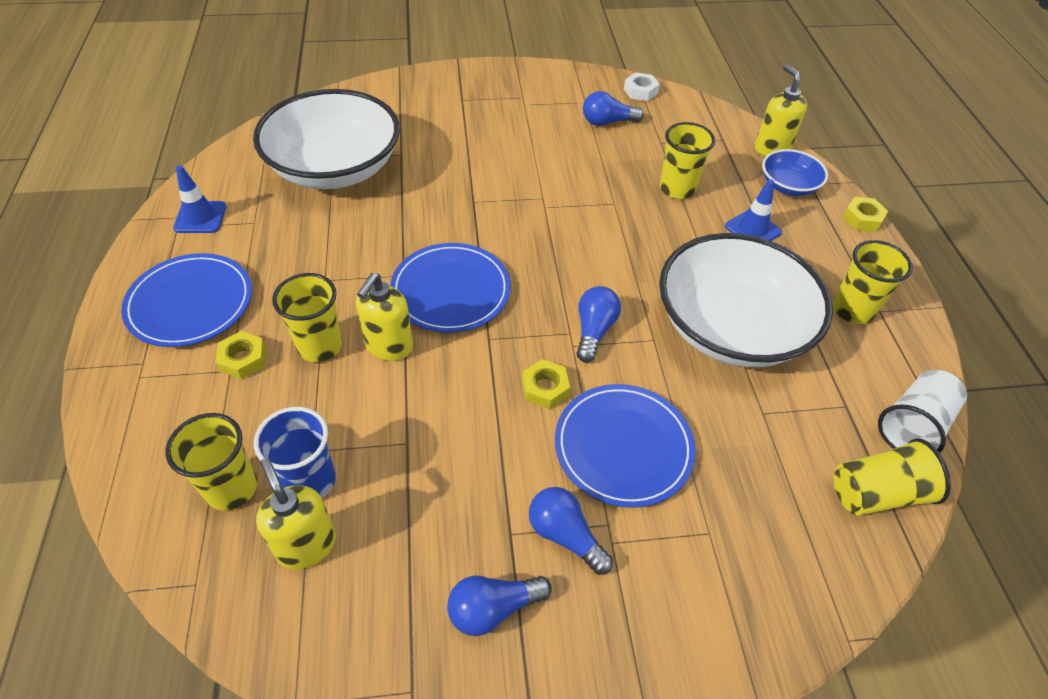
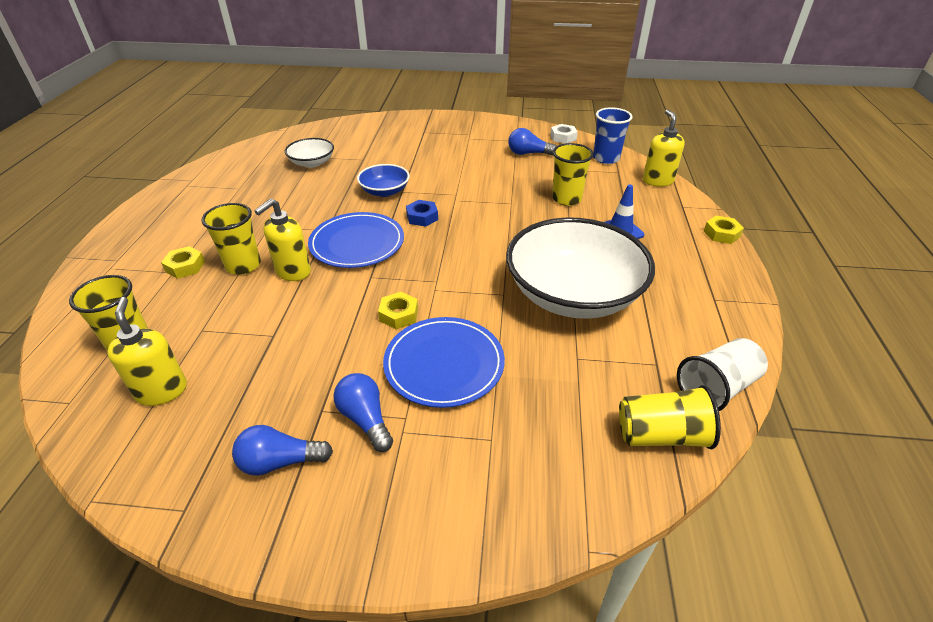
camera: 15 degrees right, 10 degrees down
(190, 303) = (169, 229): blue plate -> none
(200, 217) = (205, 182): blue traffic cone -> none
(310, 481) = (188, 349): blue cup -> blue cup (606, 158)
(335, 168) = (312, 163): white bowl -> white bowl, size x0.47
(515, 239) = (422, 217): none -> blue nut
(594, 330) = (456, 282): blue light bulb -> none
(788, 186) = (662, 206): blue bowl -> blue bowl (385, 191)
(852, 310) = (689, 295): yellow cup -> none

